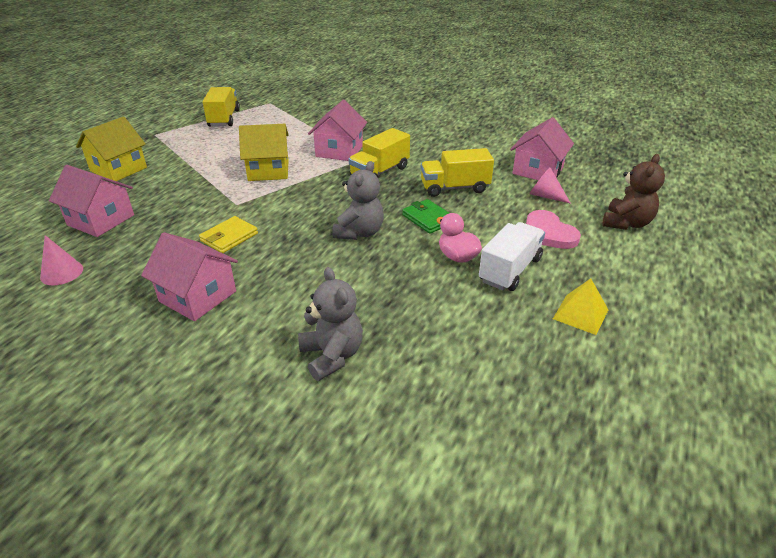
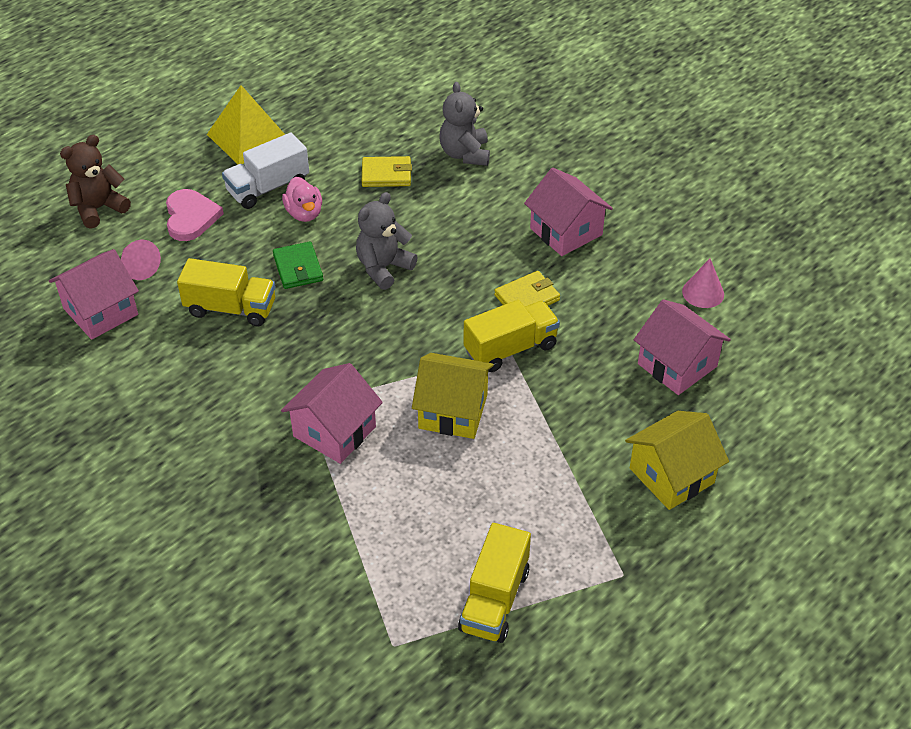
camera: 160 degrees left, 10 degrees up
(380, 172) = (303, 365): yellow truck -> yellow truck (510, 349)
(407, 310) = (386, 174): none -> yellow wallet
(580, 314) = (248, 137): yellow pyramid -> yellow pyramid, size x1.62

